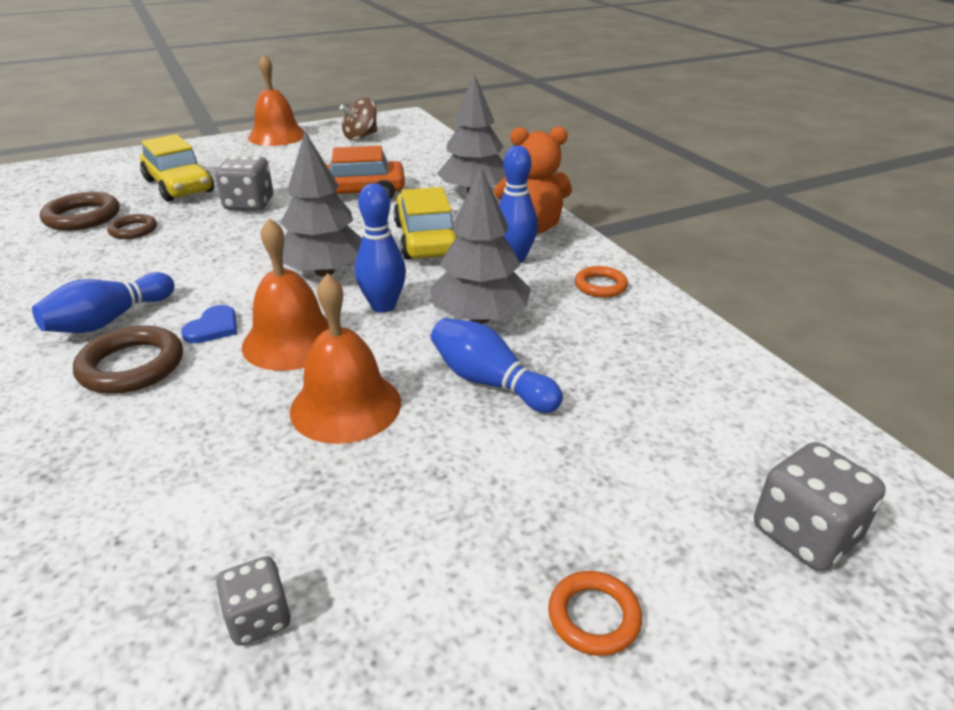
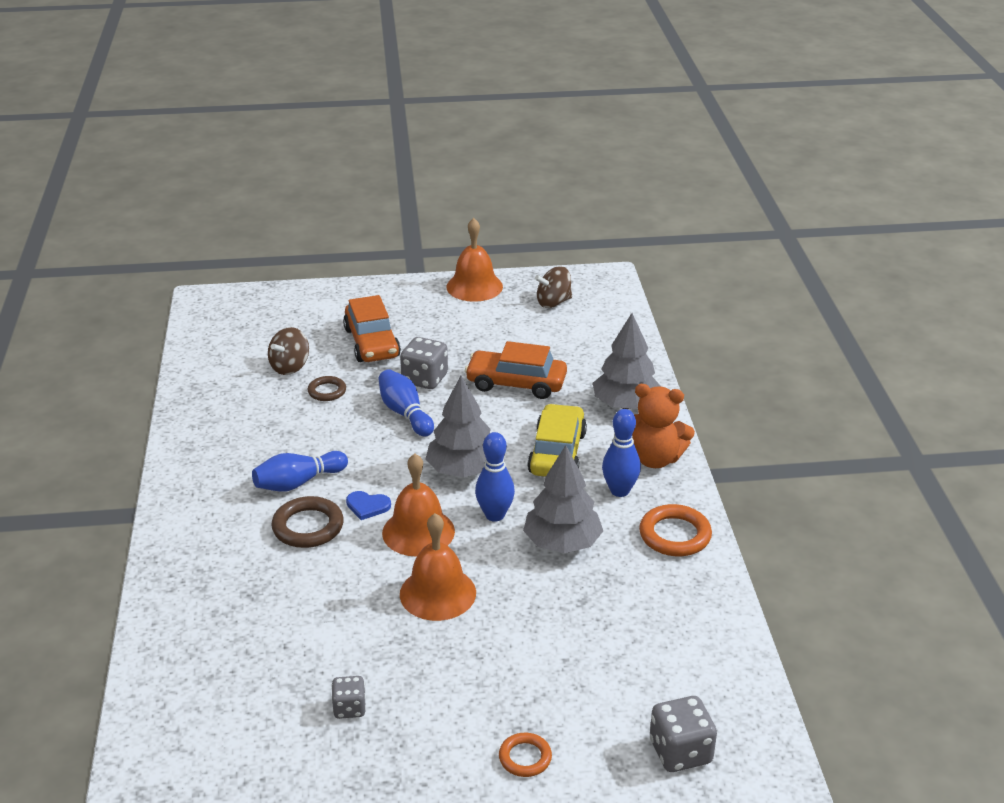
camera: 20 degrees right, 0 degrees up
(82, 217) = (290, 367): brown ring -> brown spinning top
(179, 186) = (372, 343): yellow car -> orange car
(213, 327) = (367, 506): blue heart -> blue heart turned 60 degrees clockwise
(490, 382) = (542, 600): blue bowling pin -> blue bowling pin (405, 413)
(600, 286) = (675, 535): orange ring -> orange ring, size x1.63

